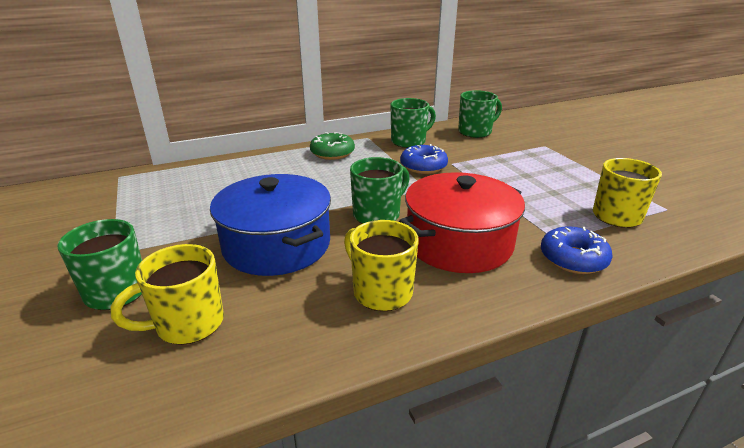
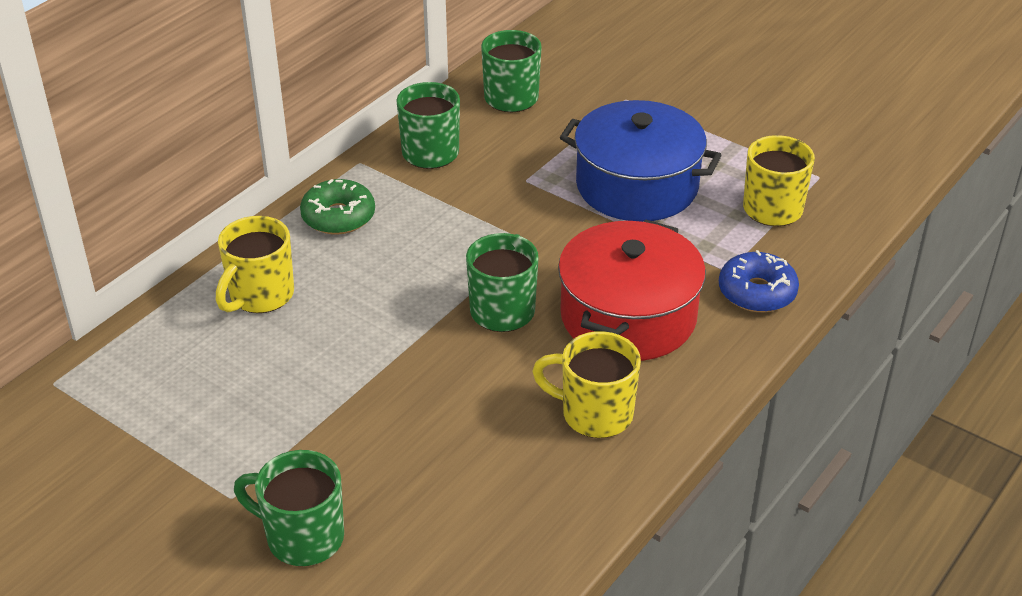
camera: 30 degrees left, 10 degrees up
(187, 324) = (432, 535): yellow mug -> yellow mug (260, 296)
(277, 245) = (423, 403): blue pot -> blue pot (637, 186)
(423, 166) = (492, 200): blue donut -> none

